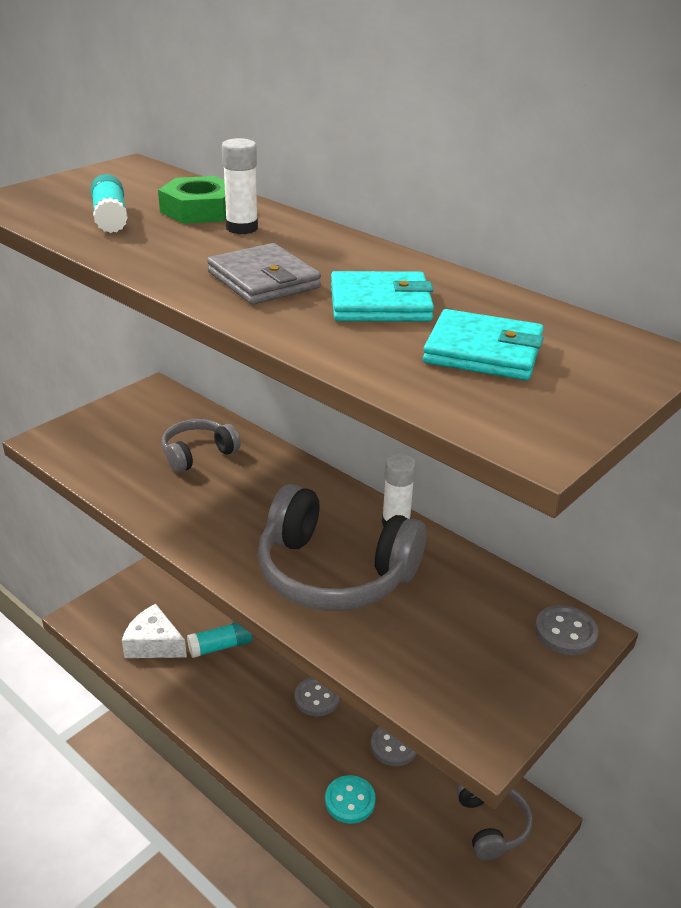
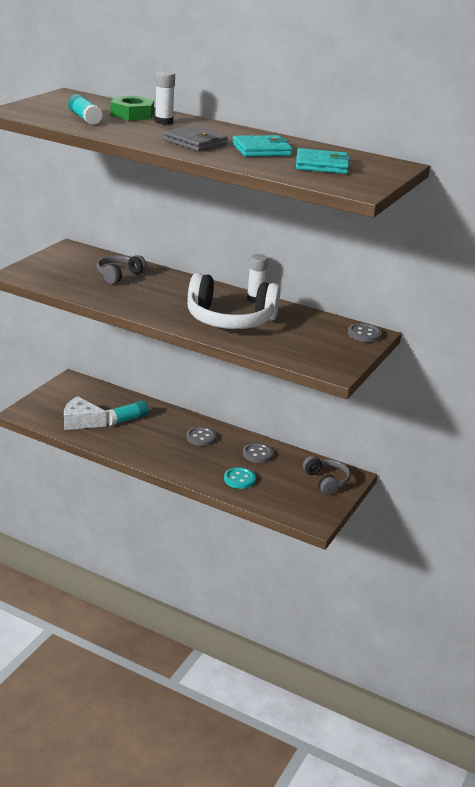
camera: 15 degrees left, 5 degrees down
(334, 573) = (230, 320): grey headphones -> white headphones

